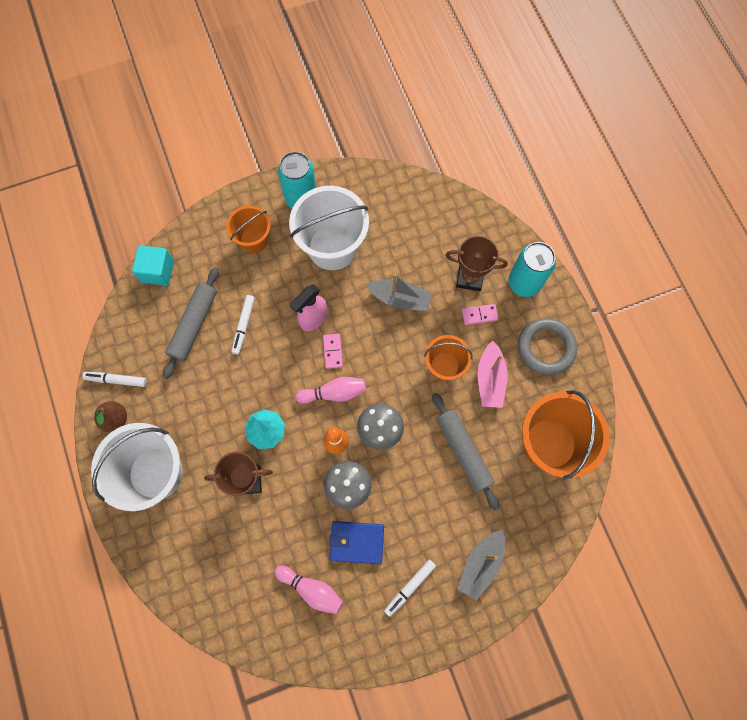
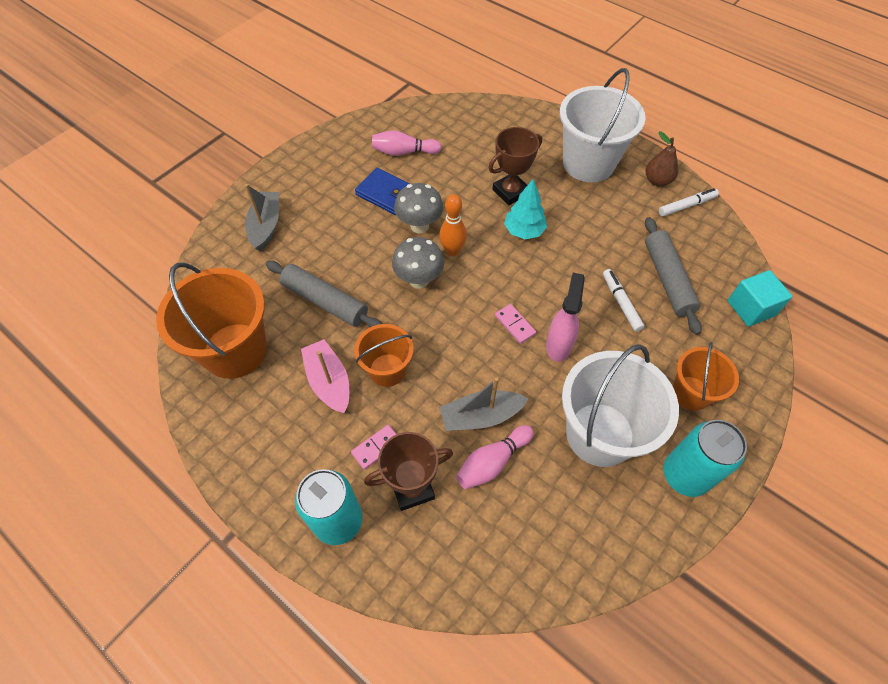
camera: 150 degrees right, 15 degrees down
(334, 393) = (486, 289): pink bowling pin -> pink bowling pin (492, 462)
(357, 542) = (386, 194): blue wallet -> blue wallet turned 60 degrees clockwise
(409, 587) = (322, 186): white marker -> none
(546, 347) = (276, 451): grey ring -> none

